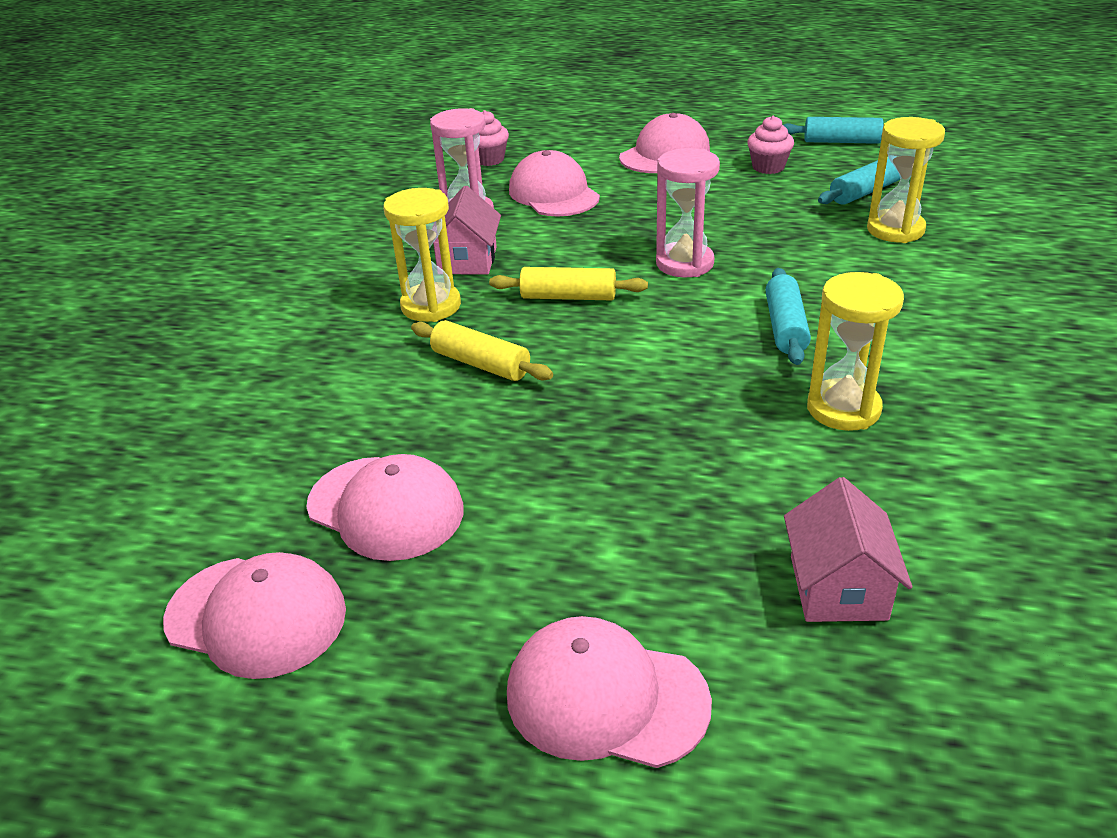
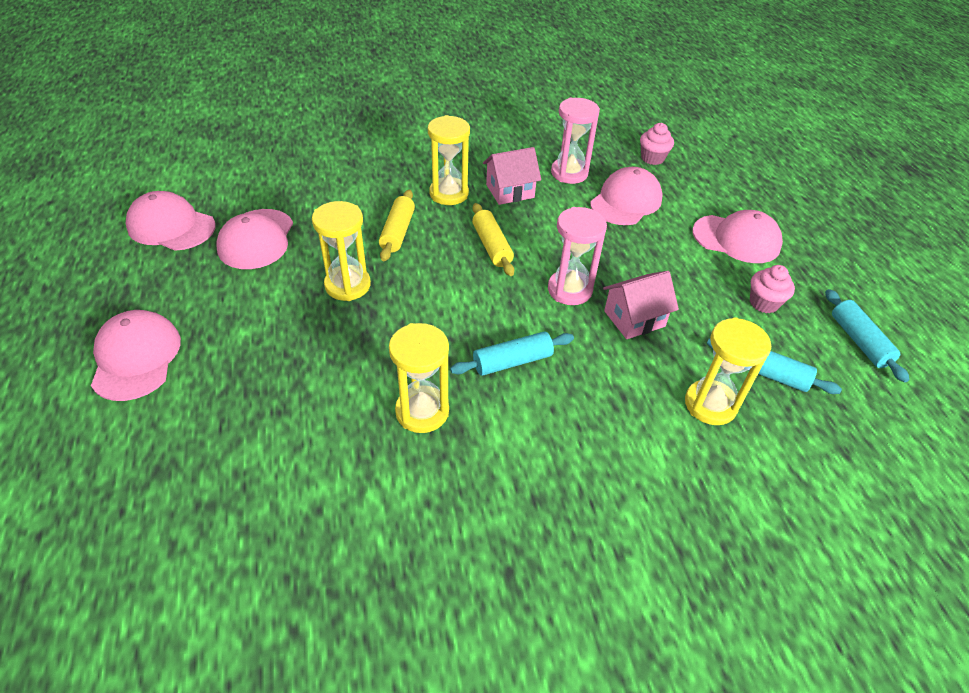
camera: 60 degrees right, 10 degrees up
(257, 616) = (171, 226): pink cap -> pink cap turned 120 degrees clockwise
(567, 429) = (347, 285): none -> yellow hourglass
(838, 587) = (237, 438): pink house -> pink house (634, 318)

